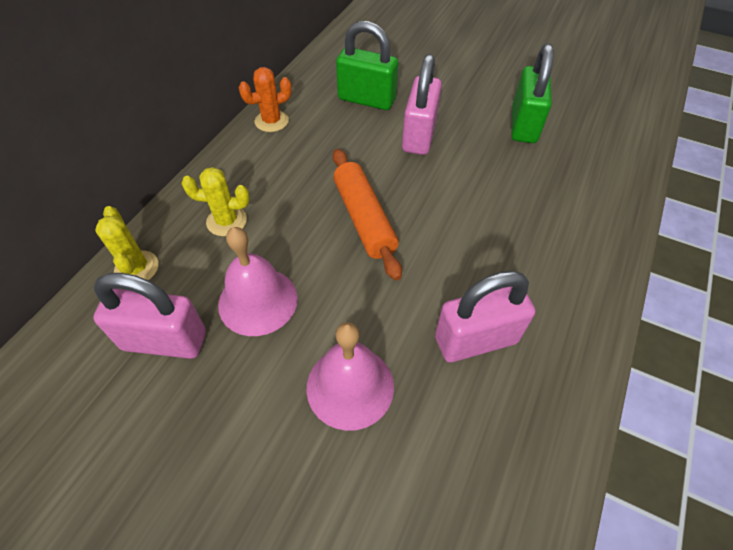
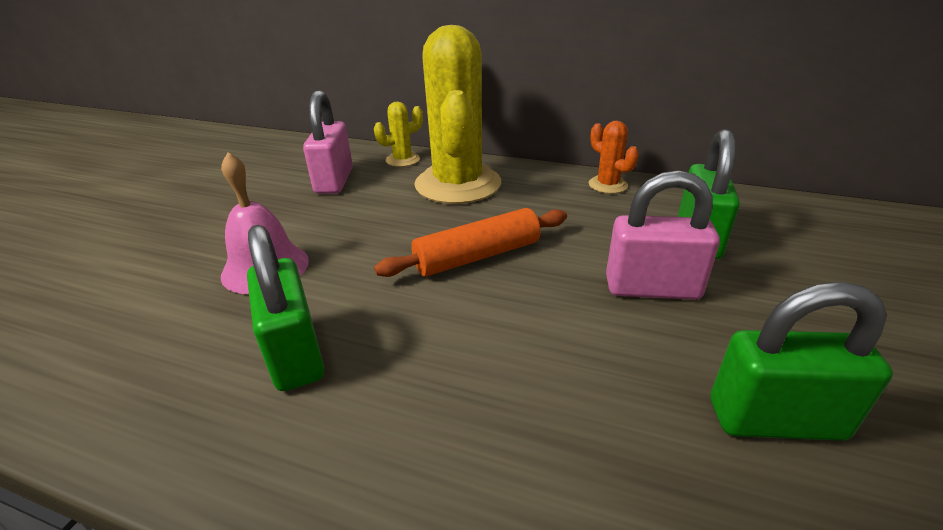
camera: 85 degrees right, 20 degrees down
(227, 221) = (458, 184): yellow cactus -> yellow cactus, size x2.29
(258, 301) = (367, 211): pink bell -> none
(475, 340) = (295, 353): pink padlock -> green padlock

